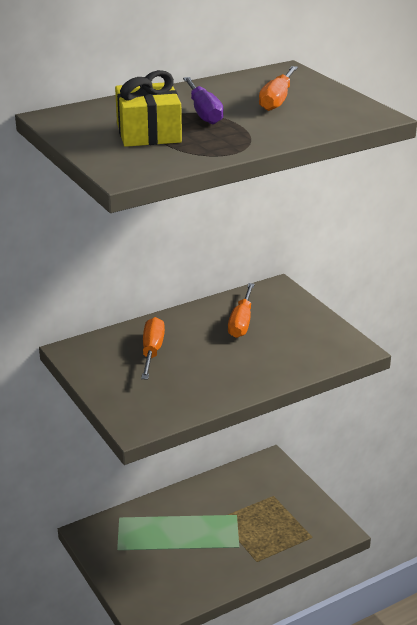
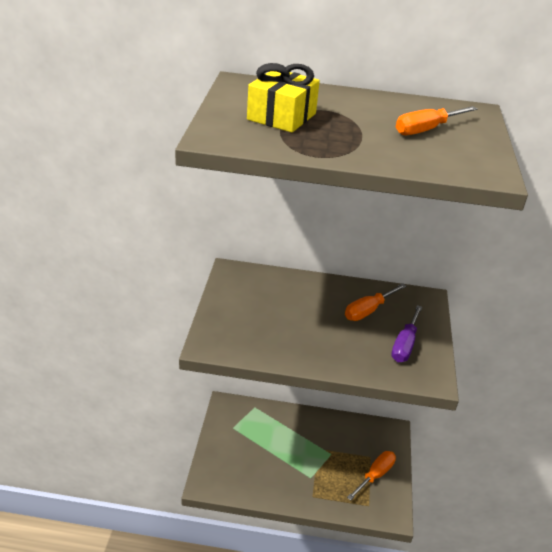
camera: 35 degrees right, 5 degrees up
(152, 351) = (280, 299): orange screwdriver -> orange screwdriver (375, 475)
(203, 112) = (349, 117): purple screwdriver -> purple screwdriver (405, 344)

